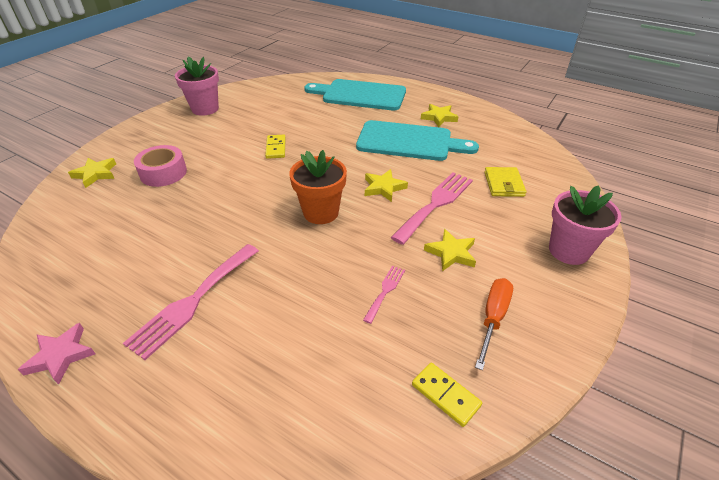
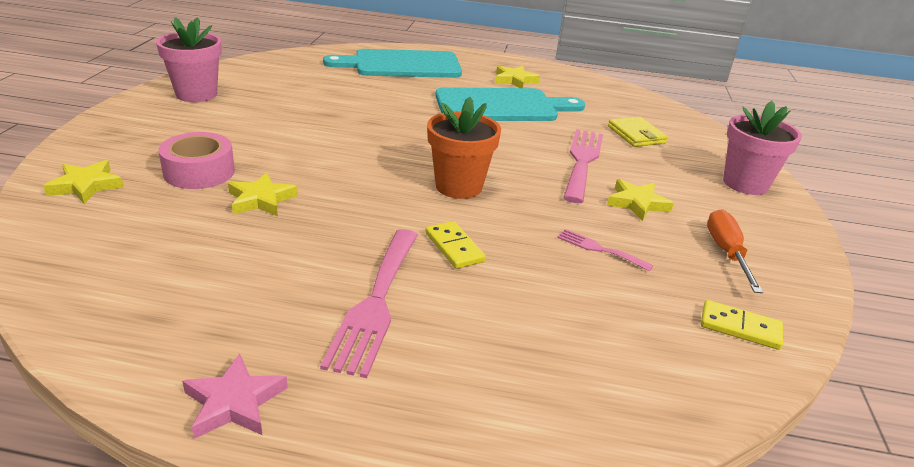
camera: 25 degrees left, 10 degrees down
(275, 148) = (340, 128): yellow domino -> yellow domino (454, 247)
(383, 188) = (511, 153): yellow star -> yellow star (261, 200)
(385, 291) = (599, 249): pink fork -> pink fork turned 60 degrees counterclockwise

